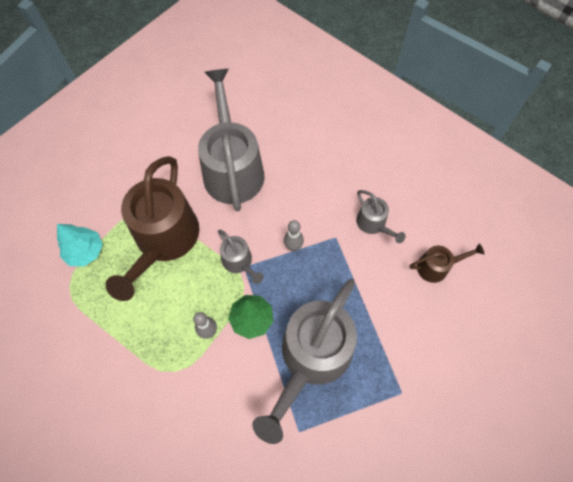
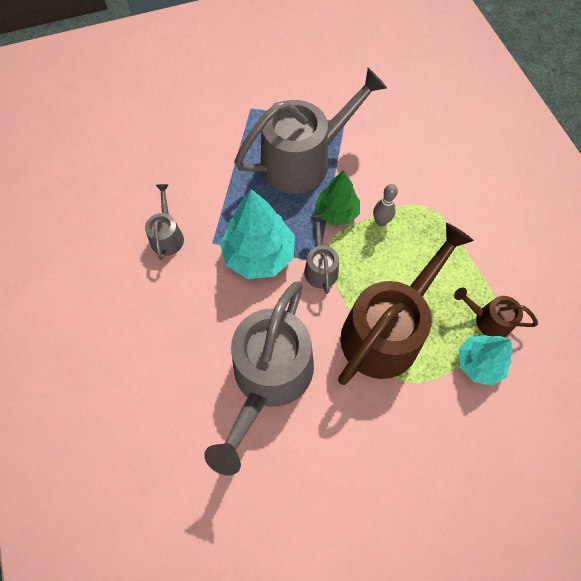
camera: 150 degrees left, 0 degrees up
(293, 247) = (259, 254): grey bowling pin -> turquoise tree
(436, 267) = (145, 172): brown watering can -> brown watering can (488, 320)

